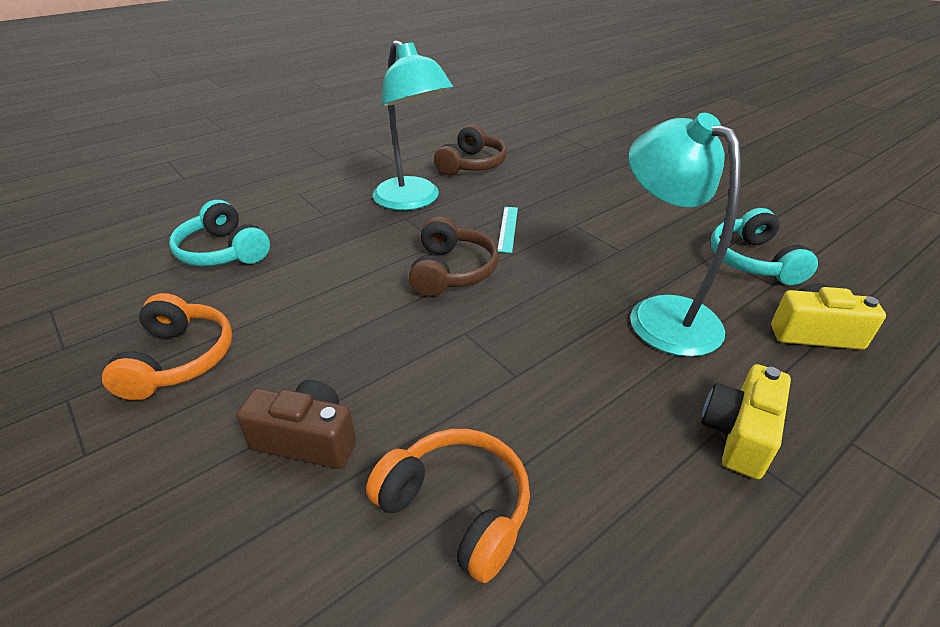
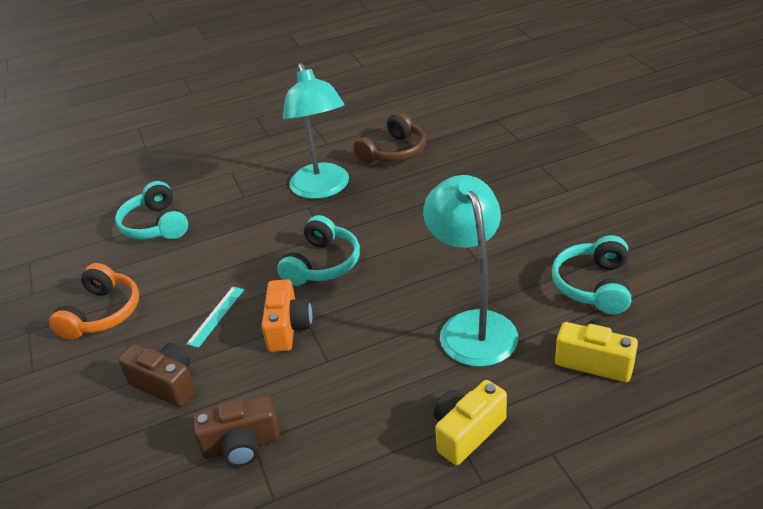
camera: 20 degrees right, 0 degrees up
(445, 344) = (288, 328): none -> orange camera
(452, 271) = (322, 264): brown headphones -> turquoise headphones
(457, 508) = (241, 445): orange headphones -> brown camera
(507, 228) = (390, 227): turquoise ruler -> turquoise ruler (216, 316)

